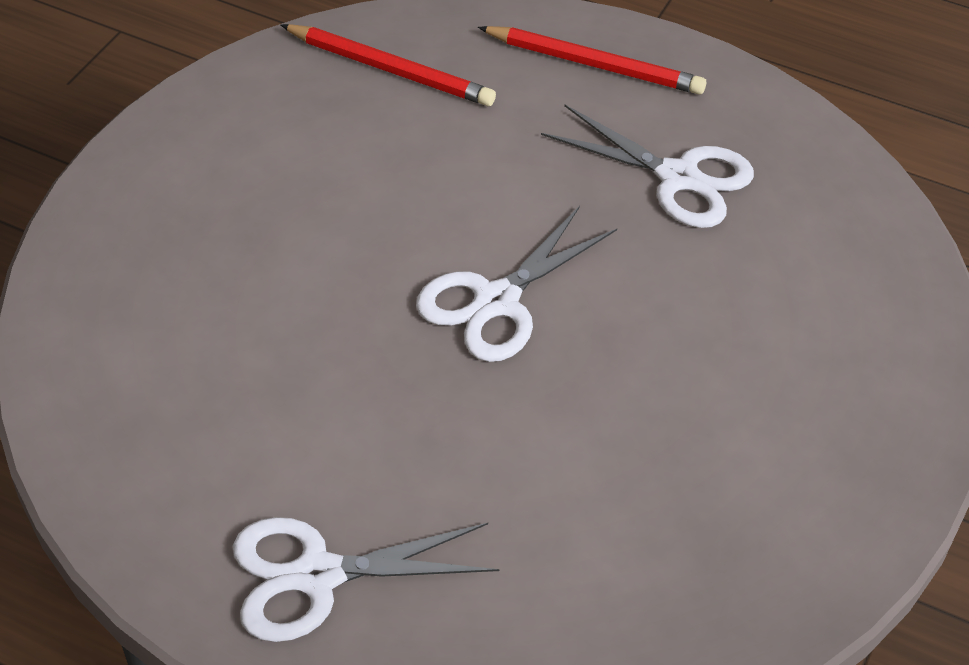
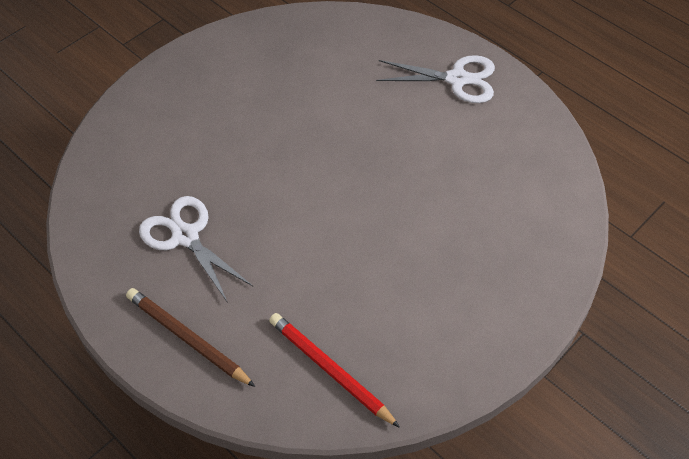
camera: 160 degrees left, 5 degrees up
(496, 301) = (328, 184): white scissors -> none
(594, 65) = (187, 338): red pencil -> brown pencil

